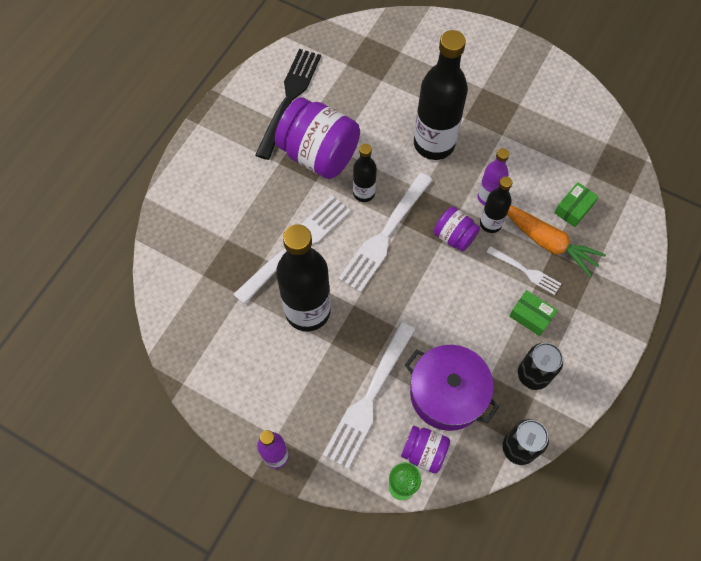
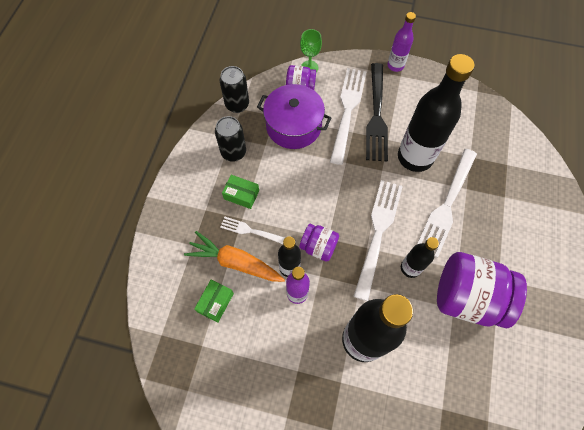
camera: 165 degrees right, 0 degrees up
(289, 99) = (525, 355): black fork -> black fork (376, 115)

